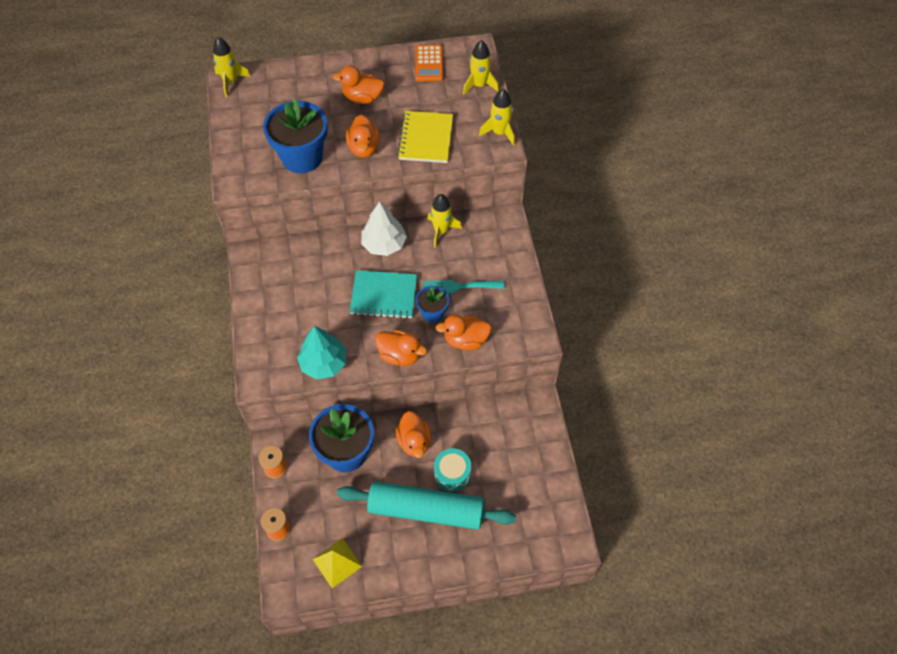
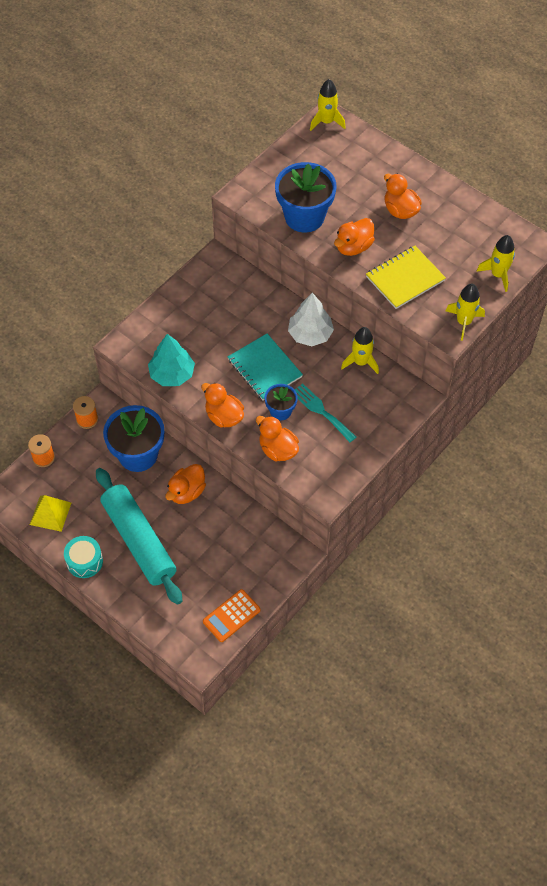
camera: 50 degrees right, 0 degrees up
(400, 355) = (224, 416): orange duck -> orange duck turned 150 degrees clockwise
(429, 64) = (482, 226): orange calculator -> orange calculator (231, 616)
(452, 473) = (183, 537): turquoise drum -> turquoise drum (84, 561)

